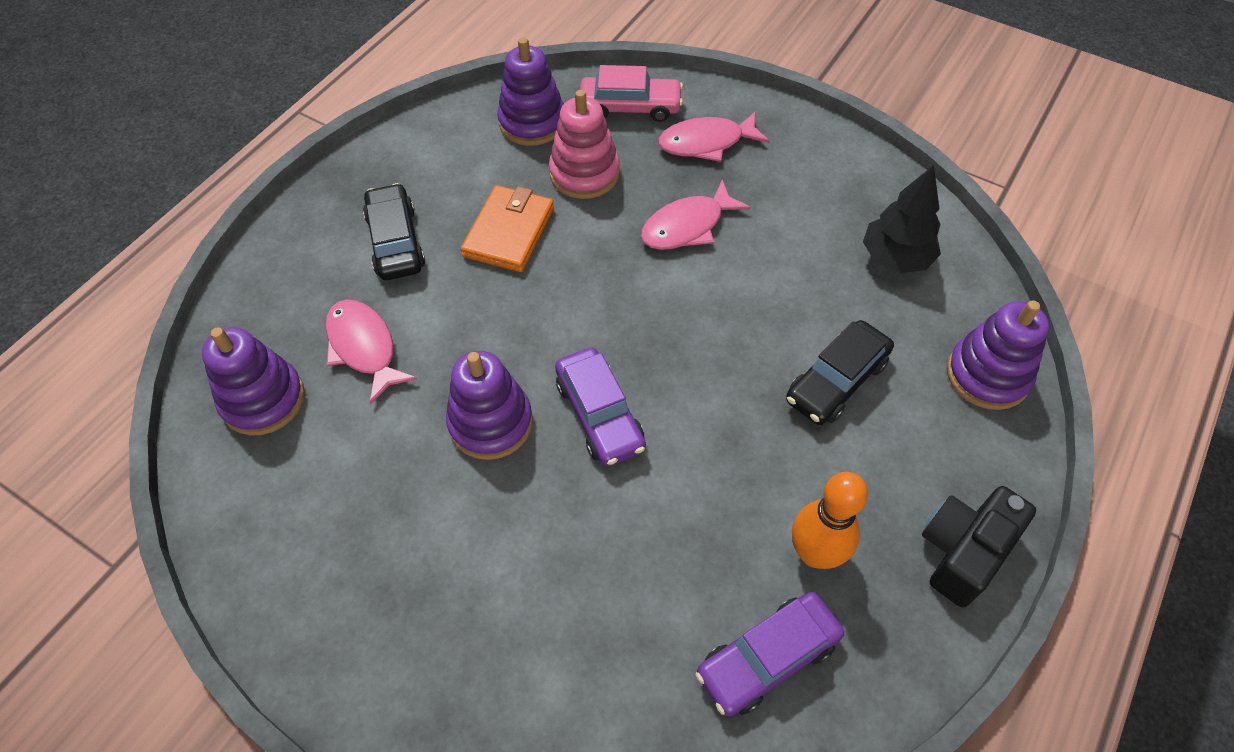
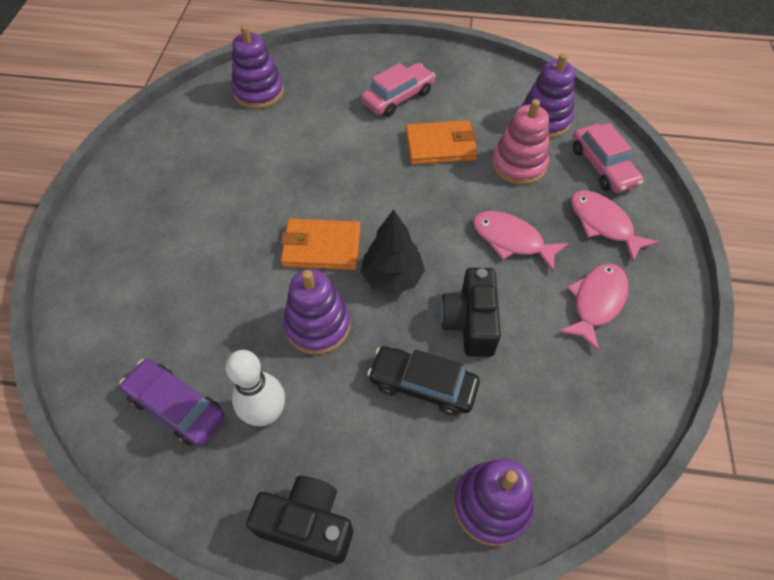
camera: 65 degrees right, 0 degrees up
(364, 348) = (313, 117): pink fish -> pink fish (596, 302)
(396, 242) = (398, 97): black car -> pink car
(491, 423) = (289, 195): purple stacking toy -> purple stacking toy (318, 325)
(599, 414) = (321, 247): purple car -> orange wallet
(776, 307) = (470, 322): none -> black camera
(815, 553) = (266, 413): orange bowling pin -> white bowling pin
(895, 258) = (575, 395): black tree -> black tree (392, 277)

